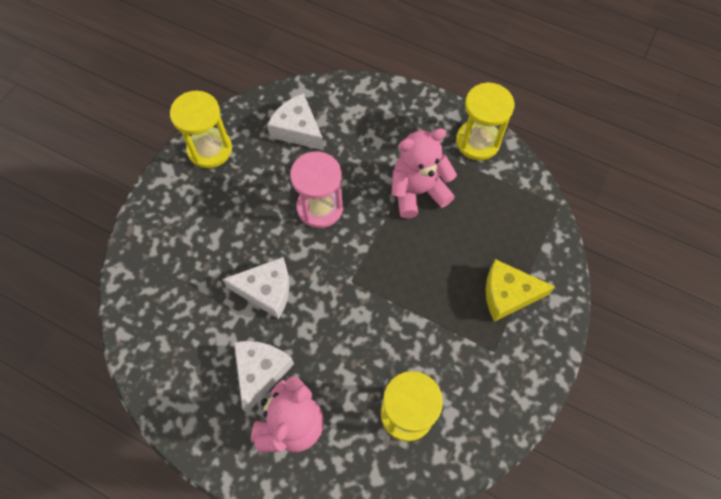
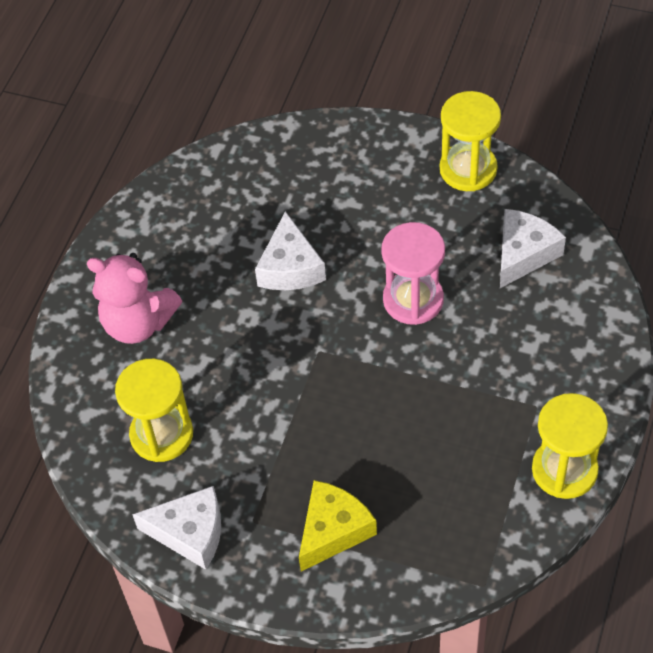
camera: 85 degrees right, 10 degrees down
(260, 372) = (192, 282): white cheese -> white cheese (190, 533)
(418, 191) = (463, 406): pink teddy bear -> none
(508, 294) = (333, 530): yellow cheese -> yellow cheese turned 45 degrees clockwise

